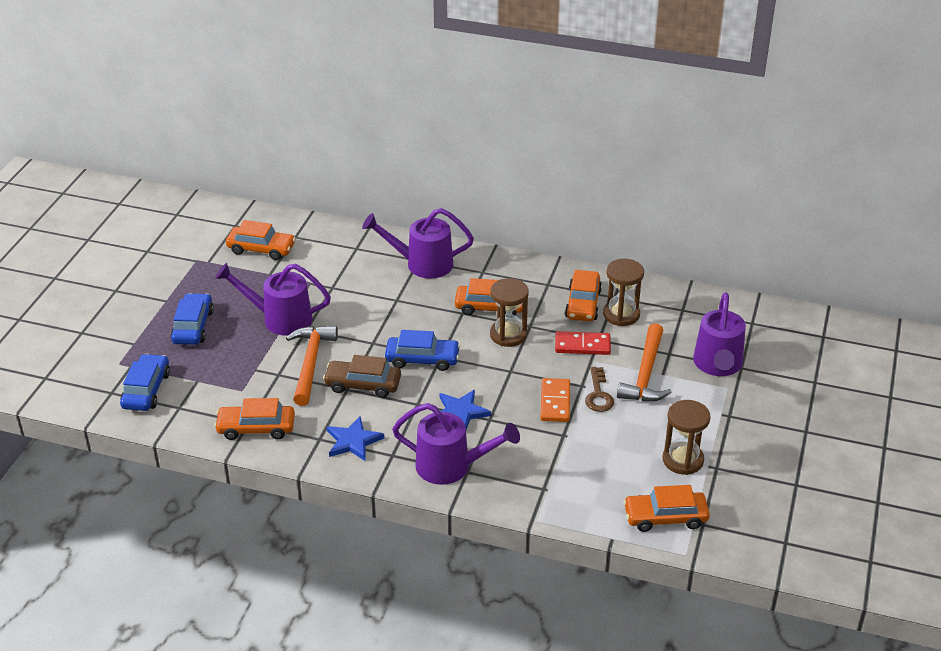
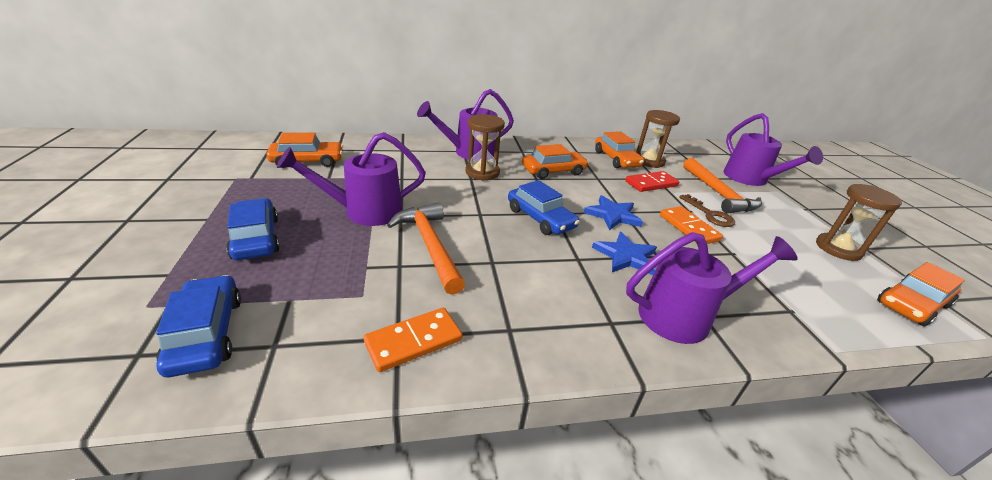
camera: 30 degrees left, 5 degrees down
(256, 428) = (413, 341): orange car -> orange domino
(353, 441) = (552, 319): blue star -> blue star (612, 215)
(363, 384) = (505, 253): brown car -> none
(422, 359) = (540, 218): blue car -> blue car turned 75 degrees clockwise
(508, 335) = (589, 186): brown hourglass -> brown hourglass (482, 172)

